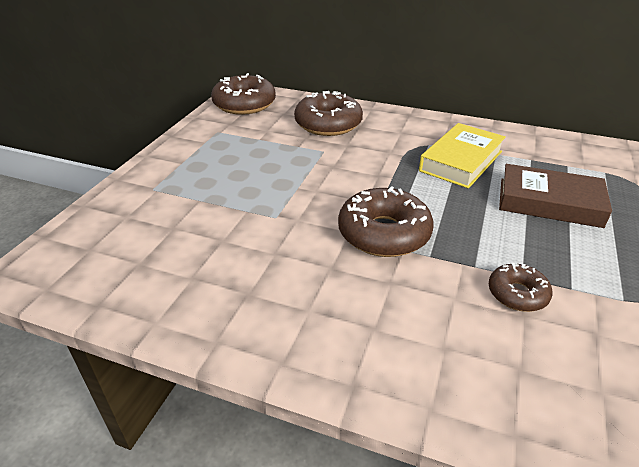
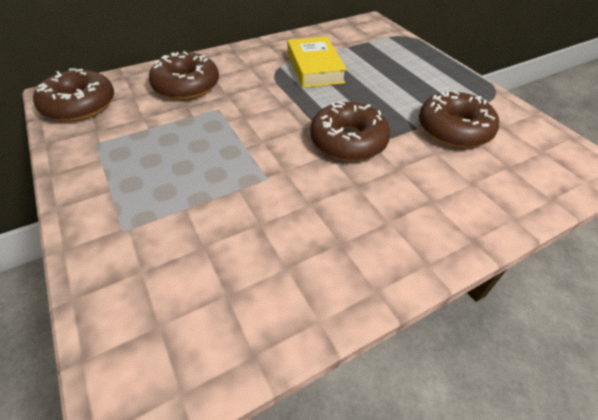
camera: 50 degrees left, 10 degrees up
(517, 294) = (454, 129): brown donut -> brown donut, size x1.79
(549, 202) = (391, 68): brown book -> none

